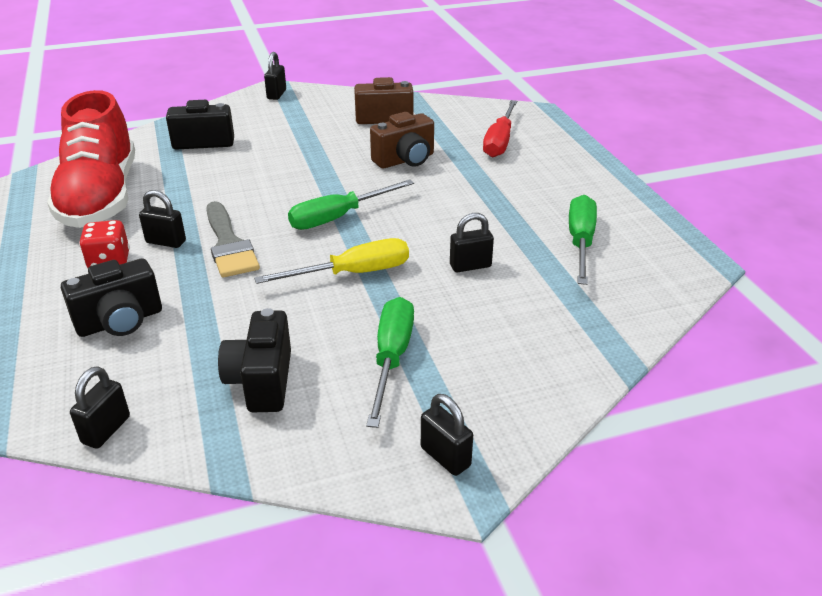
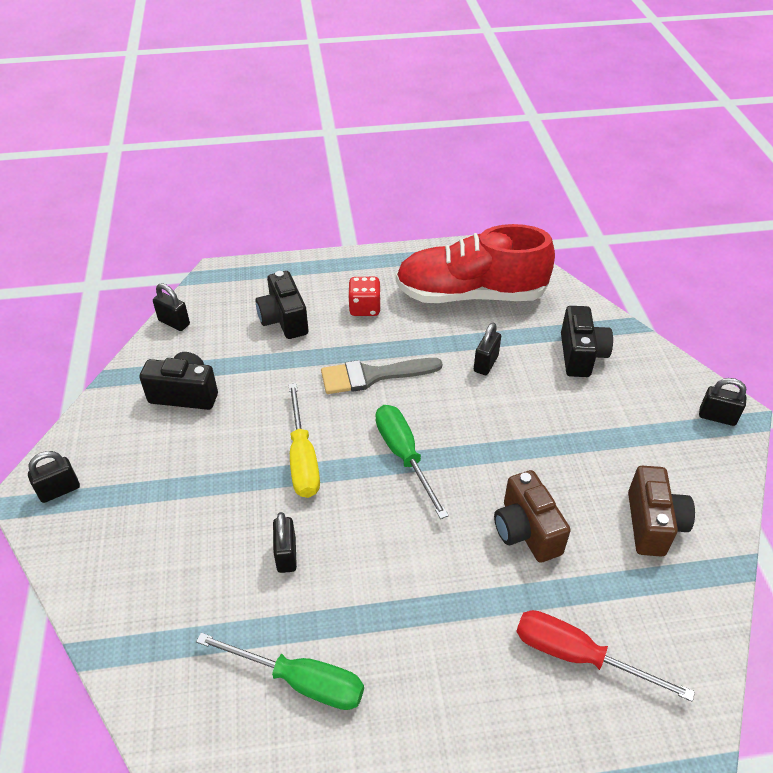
camera: 100 degrees right, 10 degrees up
(166, 242) = (387, 337): black padlock -> black padlock (485, 363)
(391, 358) = (177, 472): green screwdriver -> none

